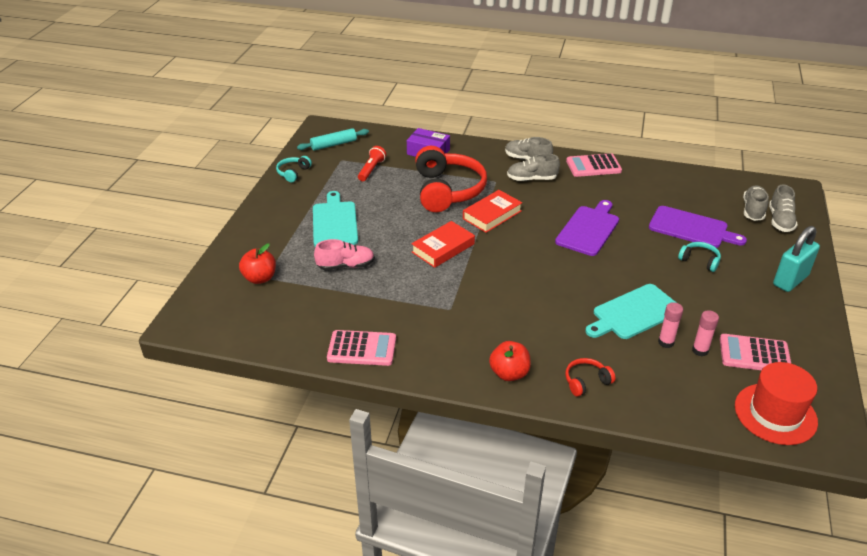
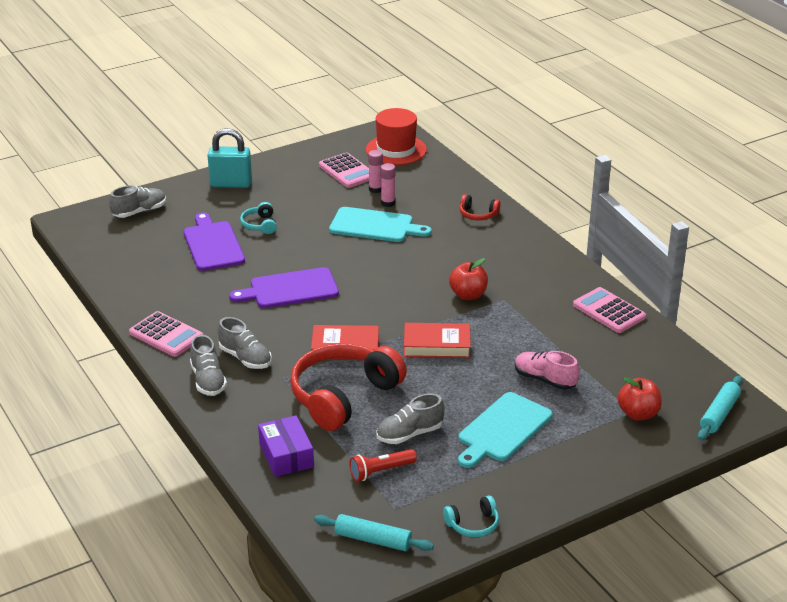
camera: 135 degrees left, 5 degrees down
(202, 310) = (719, 414): none -> turquoise rolling pin
(509, 373) = (521, 243): red apple -> red apple (468, 295)
(753, 210) = (138, 228): grey shoe -> grey shoe (409, 434)

